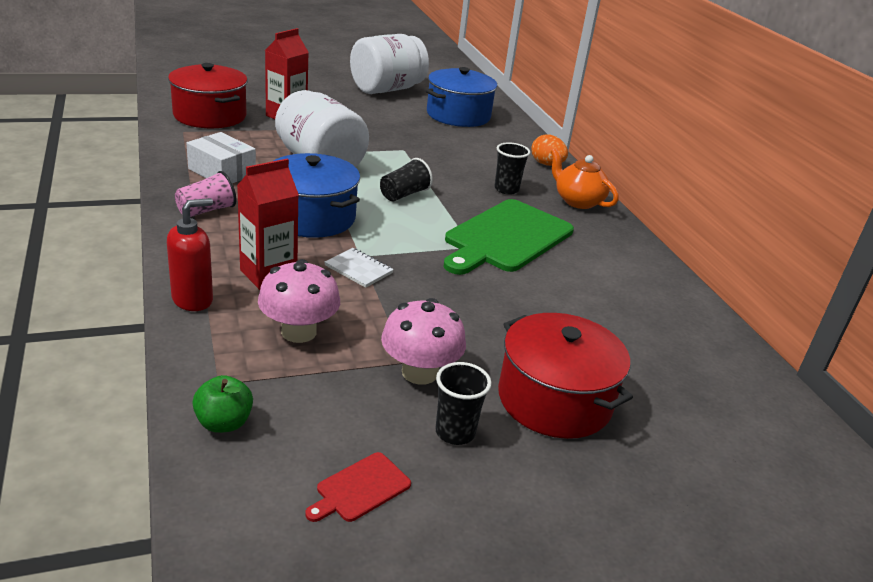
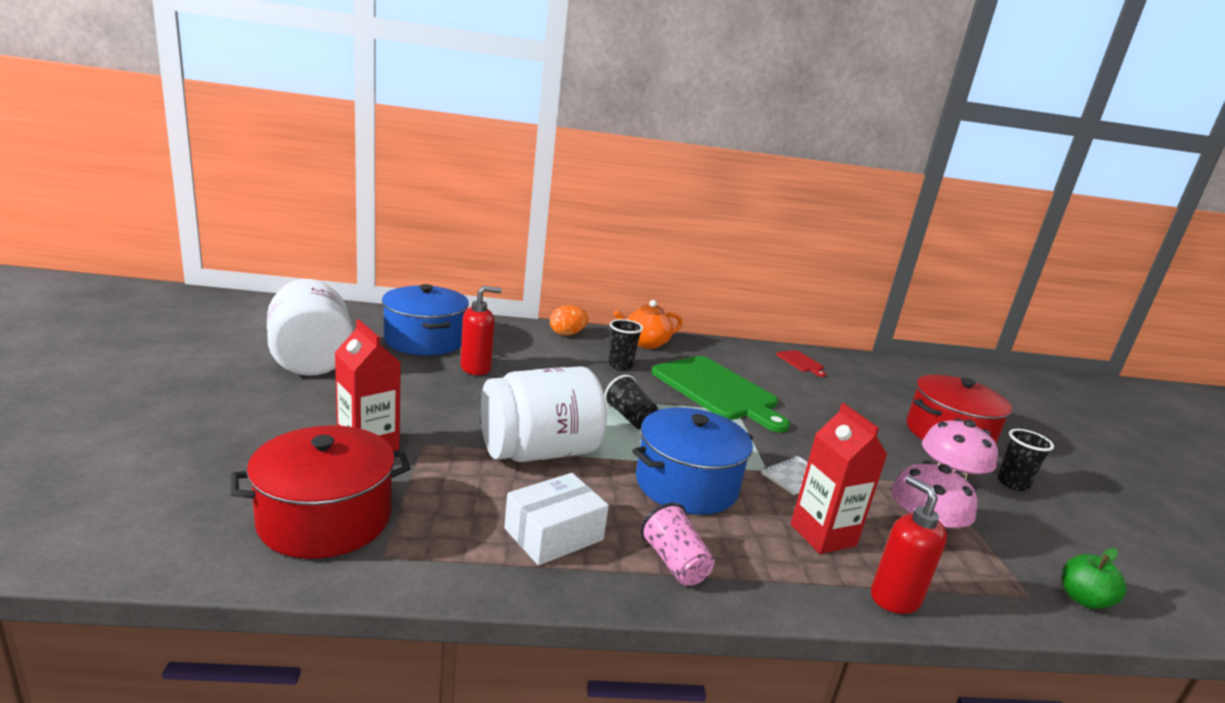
camera: 75 degrees left, 10 degrees down
(360, 488) = (1105, 538): red cutting board -> red cutting board (801, 362)
(430, 135) = (476, 368): none -> red soap dispenser

